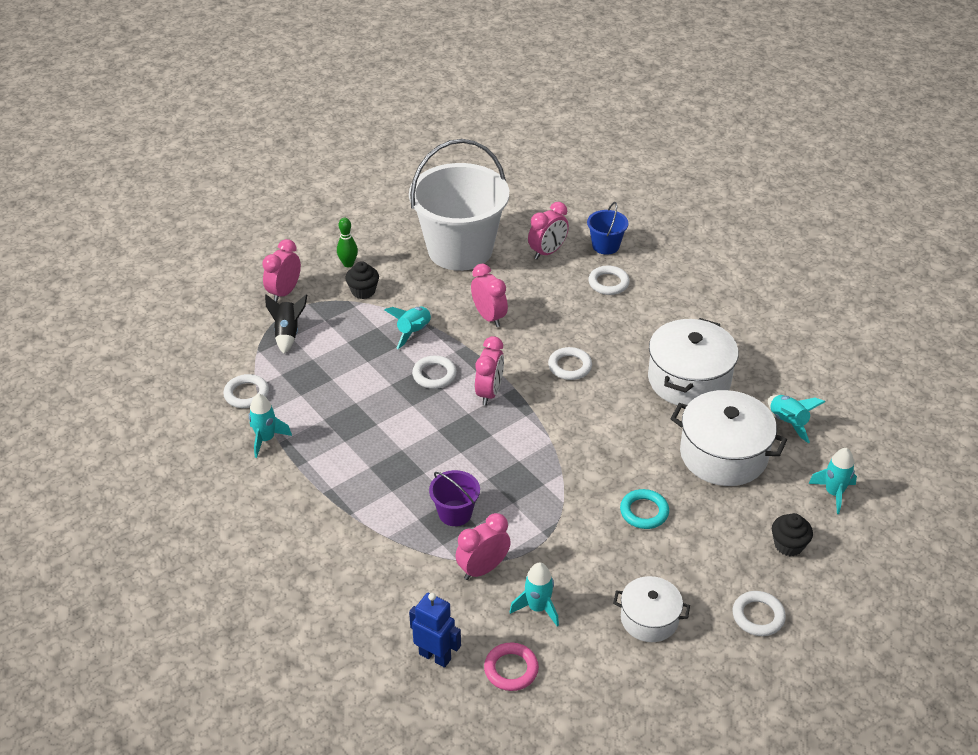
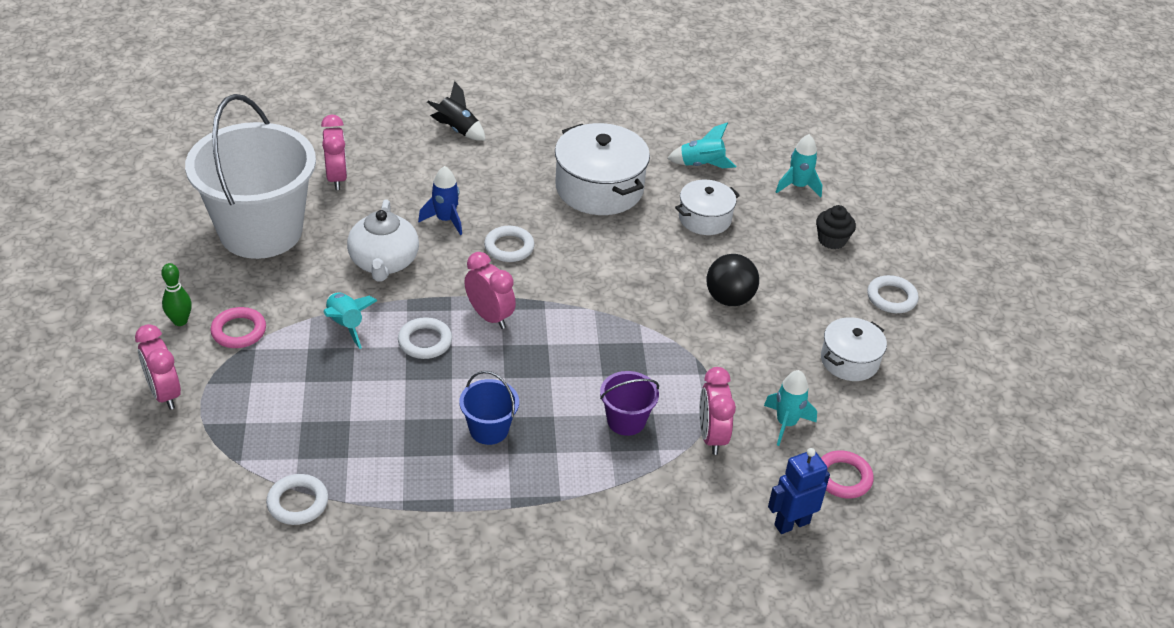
camera: 60 degrees left, 0 degrees up
(266, 439) = (386, 518): turquoise rocket -> none
(287, 334) = (237, 423): black rocket -> black rocket (457, 130)
(363, 291) = (239, 331): black cupcake -> pink ring
(489, 317) = (384, 263): pink clock -> white teapot
(563, 322) = (445, 220): none -> blue rocket
(605, 246) = (372, 139): blue bucket -> blue bucket (489, 429)
(608, 283) = (425, 165): white ring -> none
(644, 512) = (729, 299): turquoise ring -> black ball
(723, 454) = (704, 218): white pot -> white pot, size x0.59

